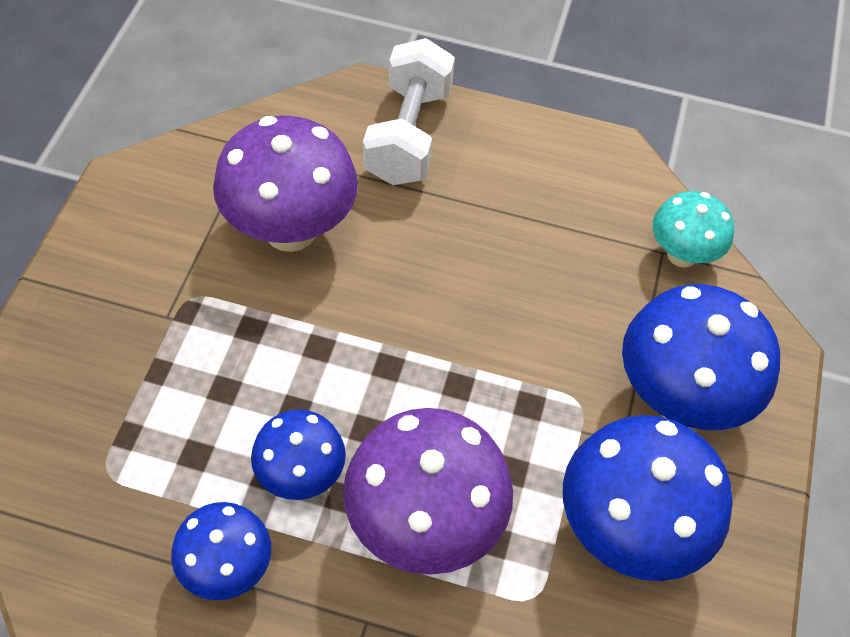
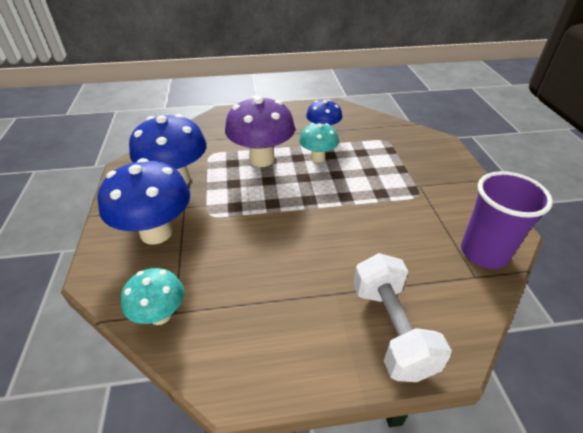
camera: 160 degrees right, 15 degrees down
(203, 168) = (483, 253): none -> purple cup
(290, 230) = (405, 239): purple mushroom -> none
(301, 475) = (318, 158): blue mushroom -> turquoise mushroom

